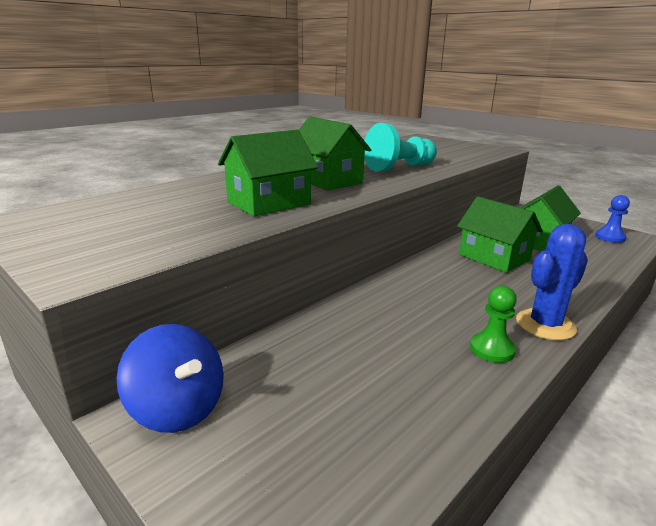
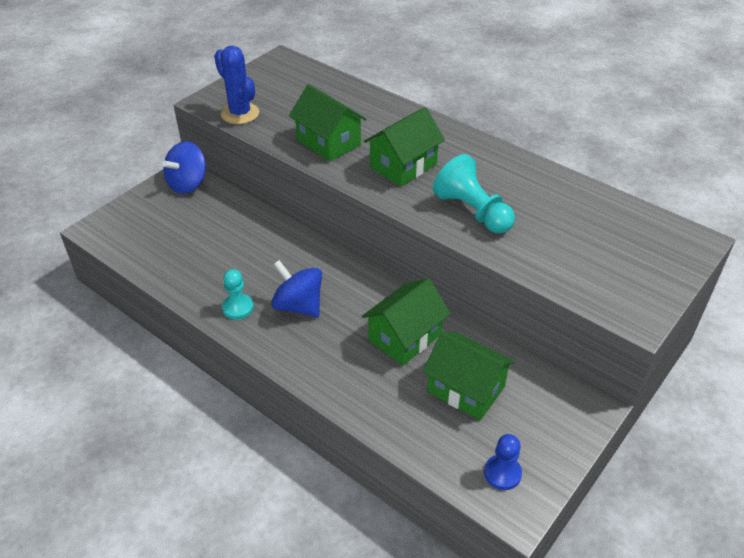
camera: 85 degrees right, 20 degrees up
(472, 306) = (298, 306): none -> blue spinning top
(492, 349) = (238, 308): green pawn -> turquoise pawn
(545, 325) = (272, 346): blue cactus -> blue cactus (240, 114)

